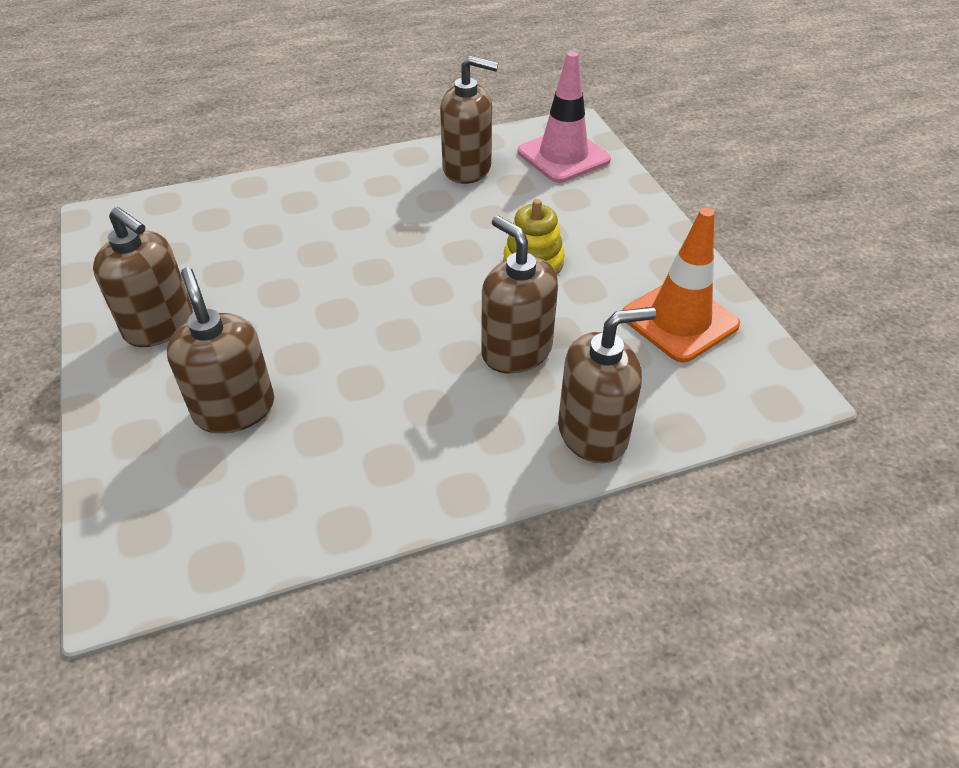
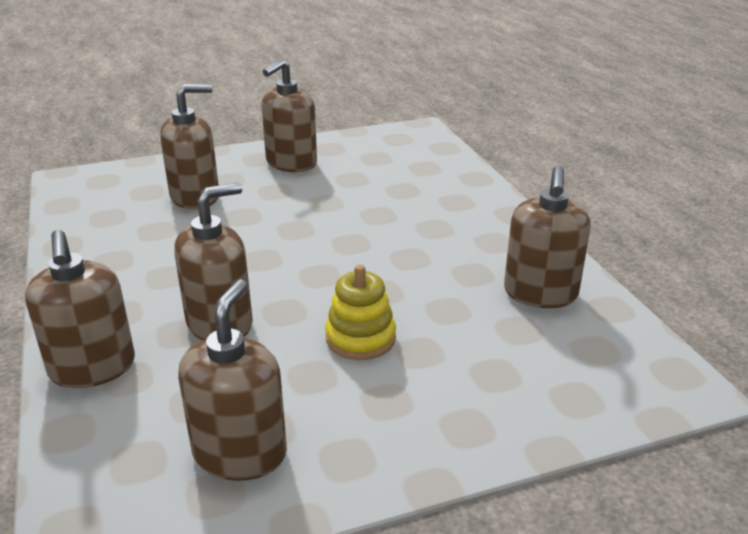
camera: 90 degrees right, 15 degrees down
(563, 156) = (597, 372): pink traffic cone -> none
(679, 320) = (240, 453): orange traffic cone -> brown soap dispenser

